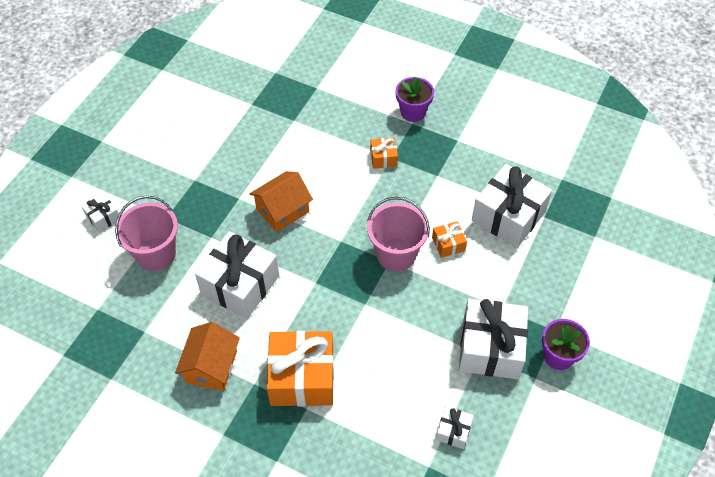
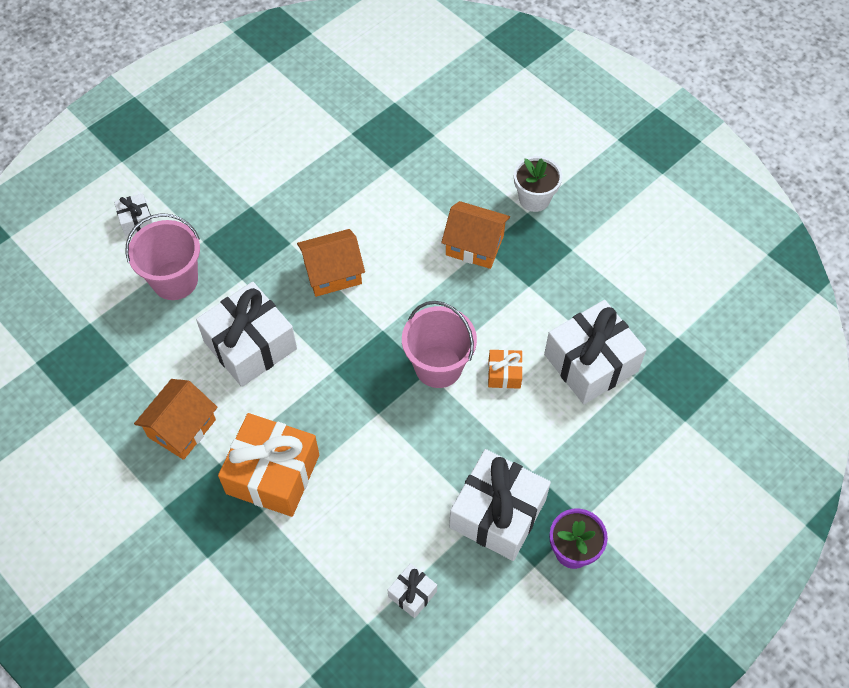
camera: 20 degrees right, 5 degrees up
(383, 158) = (474, 245): orange gift -> orange house
(413, 112) = (534, 199): purple flower pot -> white flower pot

